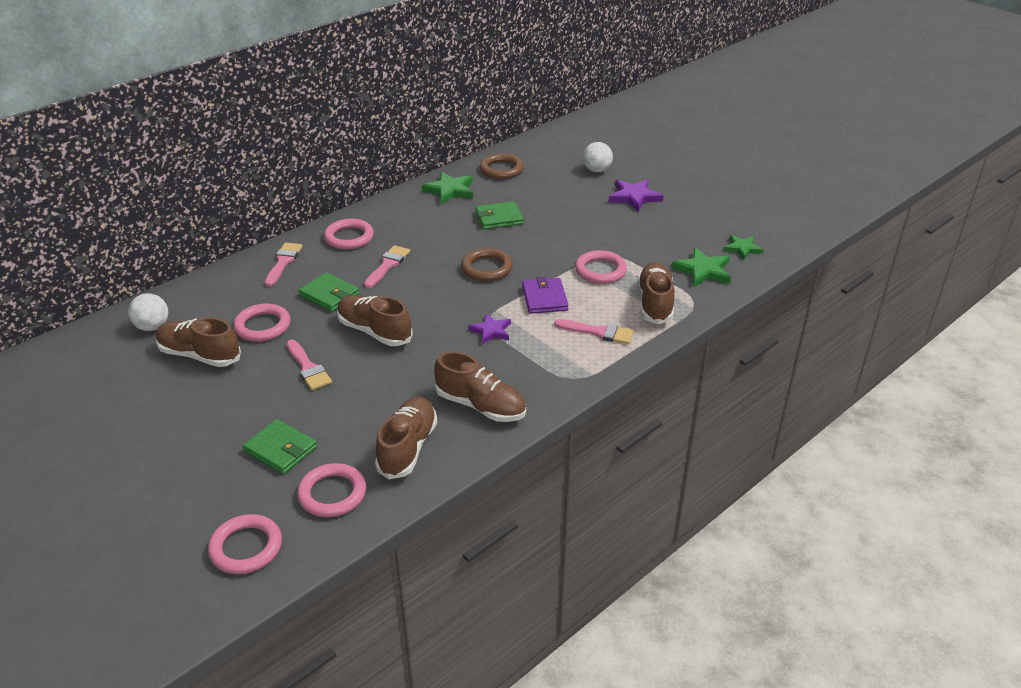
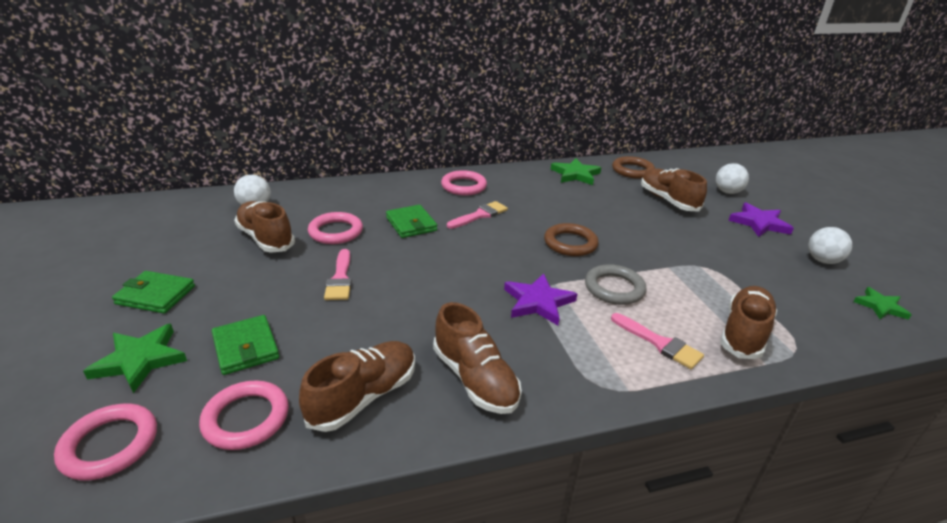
camera: 25 degrees right, 5 degrees down
(283, 262) = (396, 189): pink brush -> none
(374, 331) = (425, 266): brown shoe -> brown shoe (668, 200)
(491, 331) = (538, 302): purple star -> purple star, size x1.50
(499, 218) = (608, 206): green wallet -> green wallet (155, 295)
(544, 298) = (614, 288): purple wallet -> grey ring
(600, 270) = (691, 279): pink ring -> none
(693, 220) = (822, 260): none -> white ball
(703, 271) = (820, 315): green star -> green star (140, 360)

